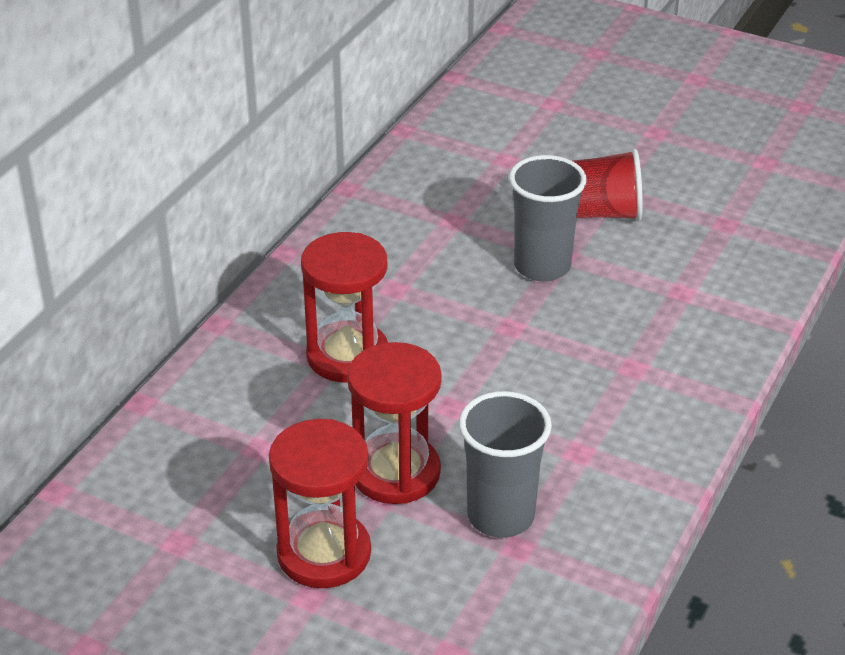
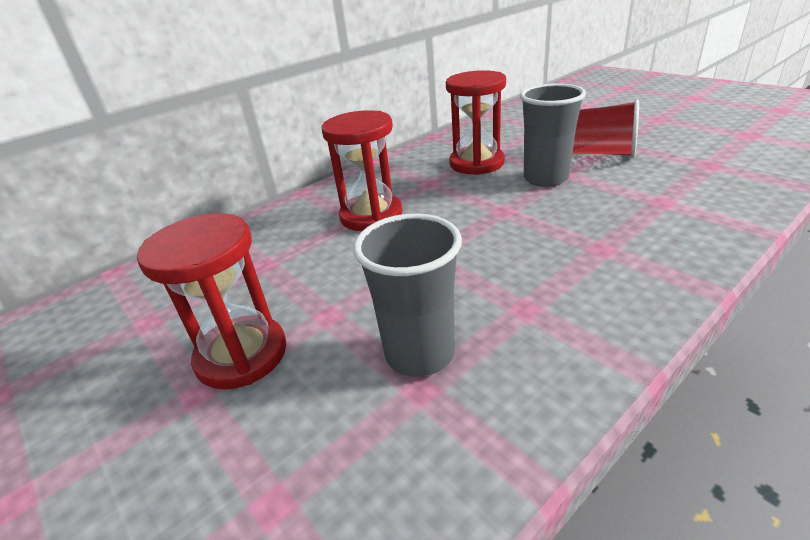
camera: 25 degrees right, 5 degrees down
(395, 472) = (350, 298): red hourglass -> red hourglass (476, 163)

